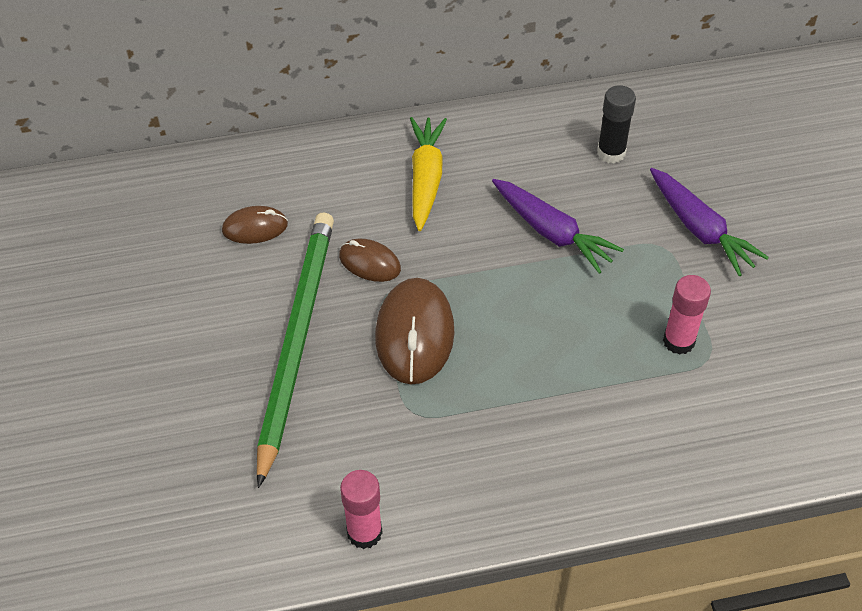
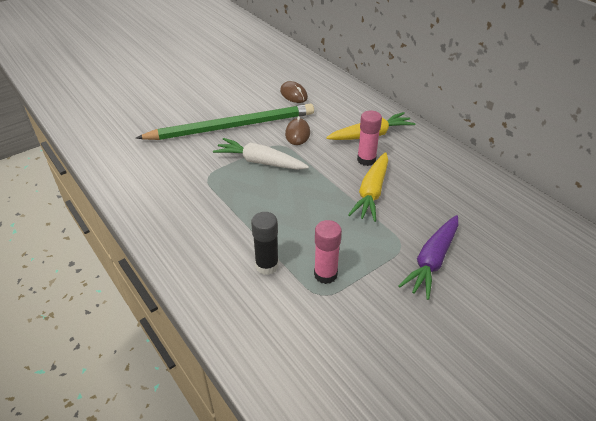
camera: 65 degrees right, 10 degrees down
(364, 532) = (124, 182): pink glue stick -> pink glue stick (366, 160)
(414, 334) = (260, 162): brown mouse -> white carrot
(552, 232) = (371, 193): purple carrot -> yellow carrot
(611, 153) = (460, 200): black glue stick -> black glue stick (267, 266)

